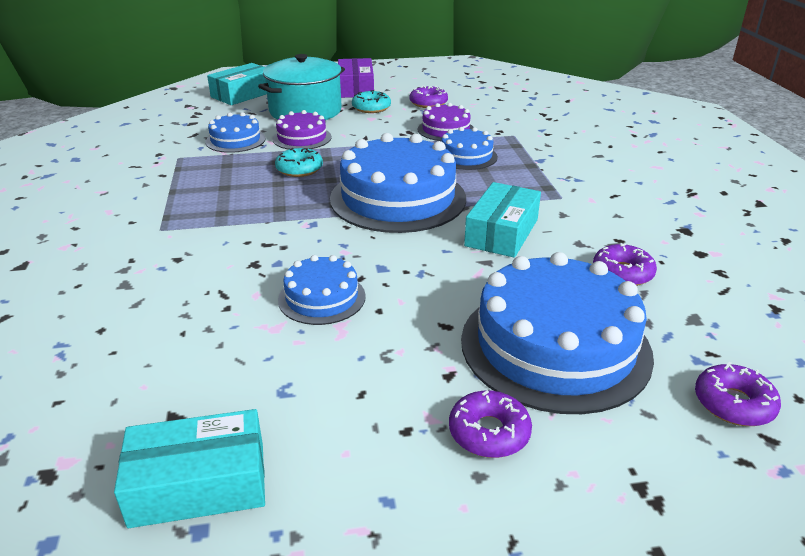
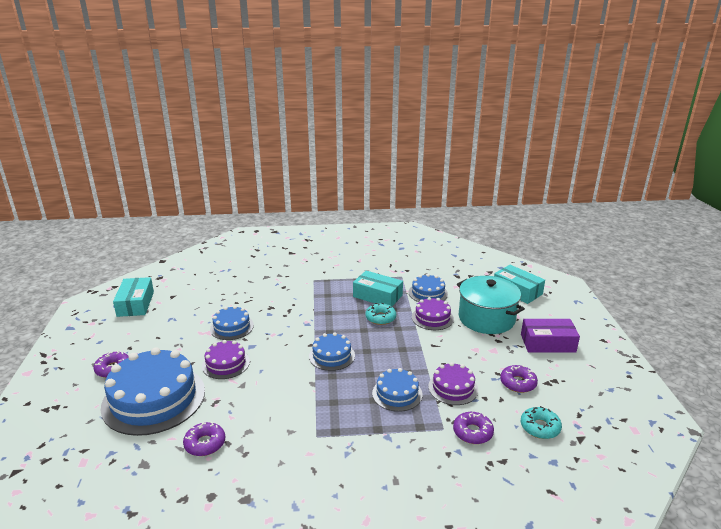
camera: 95 degrees right, 5 degrees down
(371, 108) = (499, 350): turquoise donut -> turquoise donut (540, 427)
(398, 198) = (332, 356): blue cake -> blue cake, size x0.51
(436, 286) = (226, 363): none -> purple cake
(501, 232) = (274, 396): turquoise box -> turquoise box (377, 296)
(733, 403) = (73, 455): purple donut -> purple donut (472, 432)

